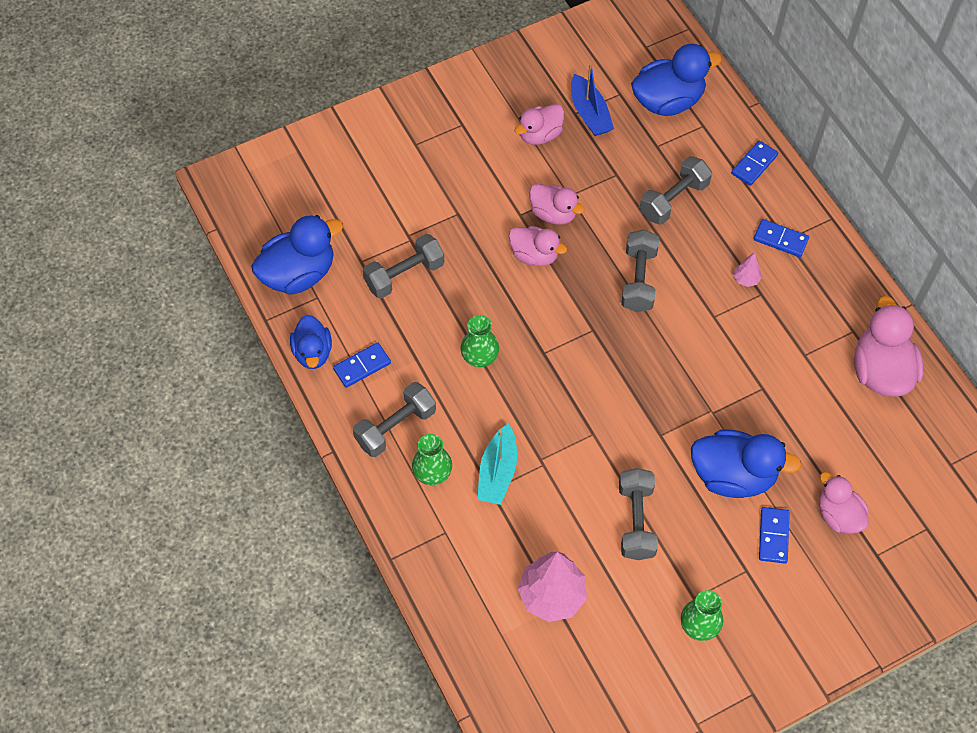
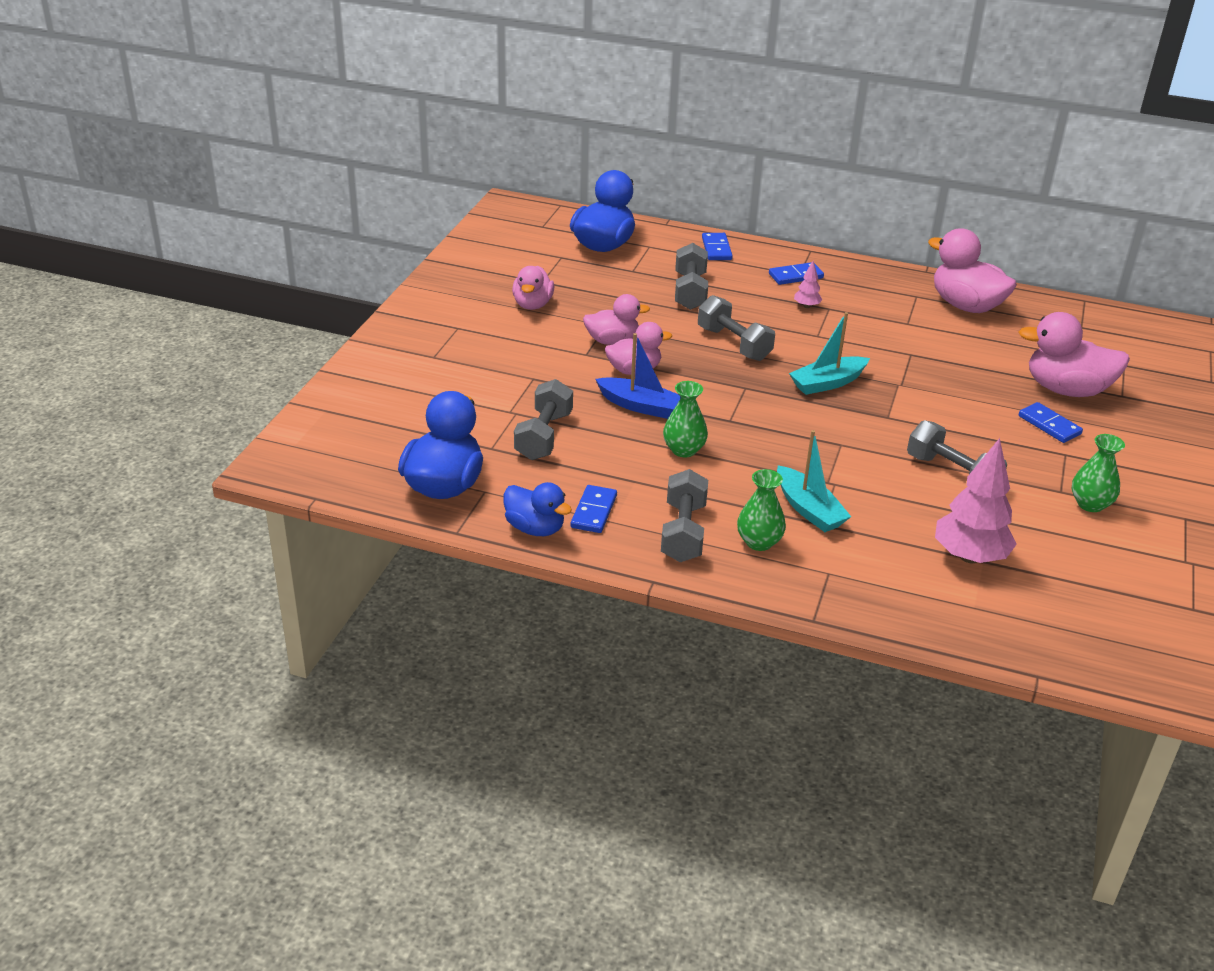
camera: 45 degrees left, 25 degrees down
(589, 113) = (554, 277): blue boat -> blue boat (640, 406)
(658, 370) = (827, 383): none -> turquoise boat
(733, 475) = (970, 409): blue duck -> none
(838, 515) = (1066, 390): pink duck -> pink duck, size x1.58

